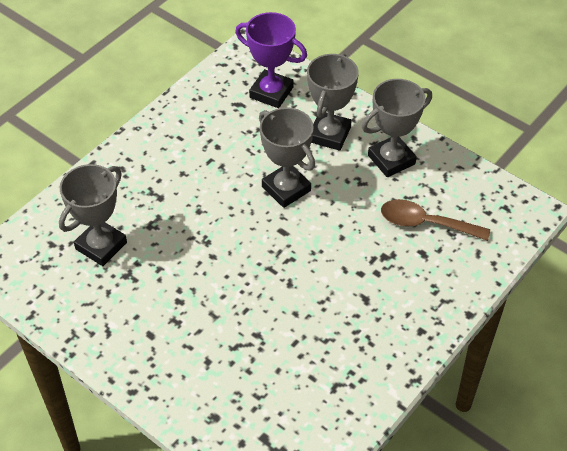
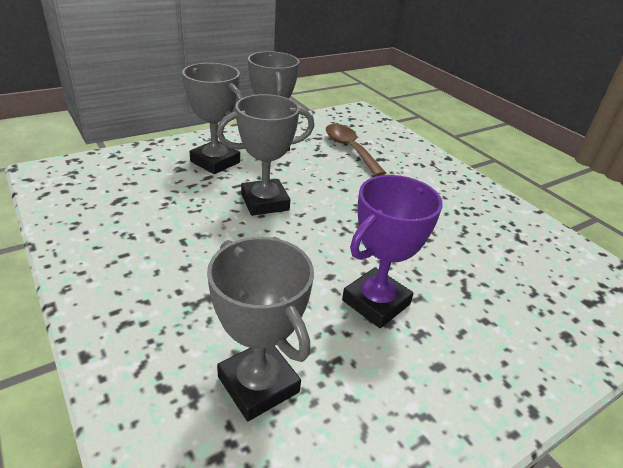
camera: 75 degrees left, 15 degrees down
(271, 92) = (126, 176): purple trophy -> purple trophy (376, 302)
(425, 223) = (350, 149): brown spoon -> brown spoon turned 120 degrees clockwise

